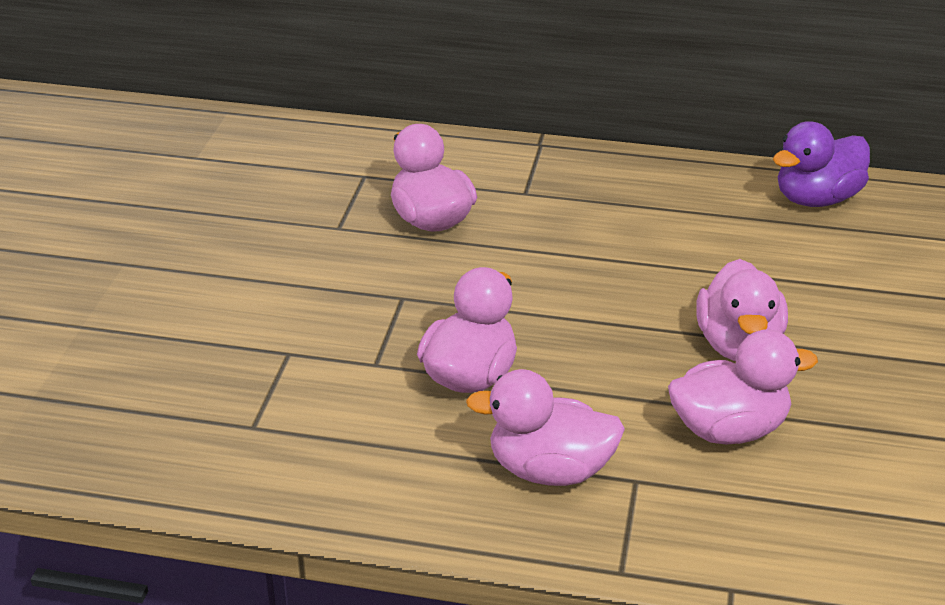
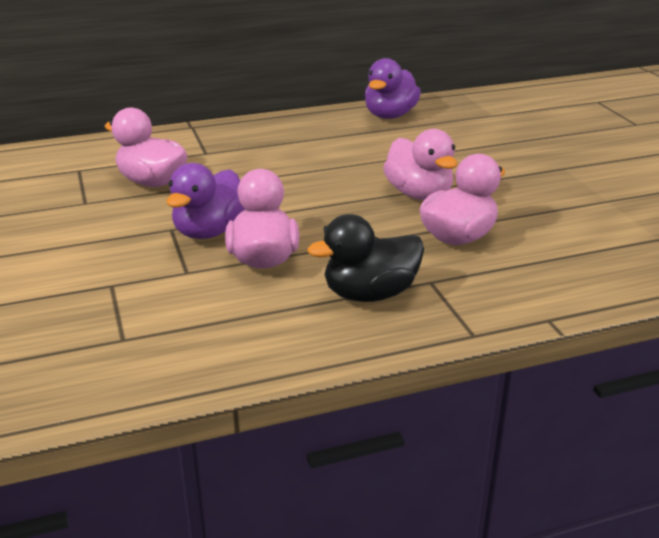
camera: 30 degrees left, 5 degrees down
(441, 315) = (209, 231): none -> purple duck
(549, 470) = (370, 294): pink duck -> black duck

